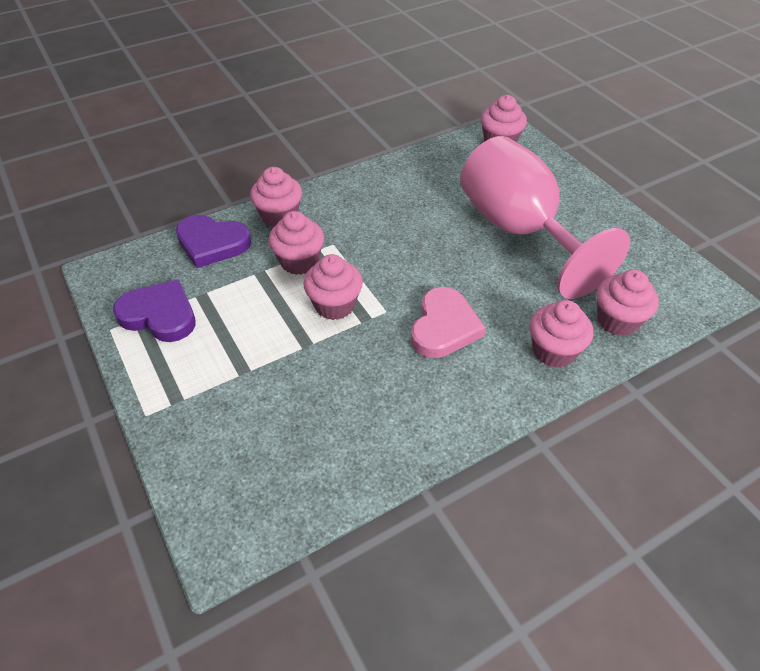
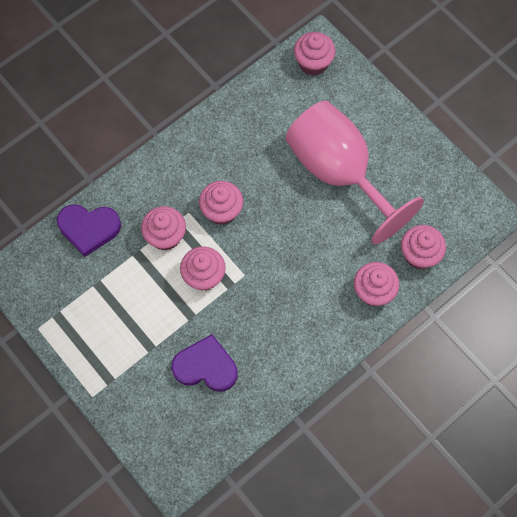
camera: 10 degrees left, 20 degrees up
(159, 315) = (71, 308): purple heart -> purple heart (206, 366)
(279, 216) = (136, 189): pink cupcake -> pink cupcake (222, 211)
(444, 327) = (290, 283): pink heart -> none

